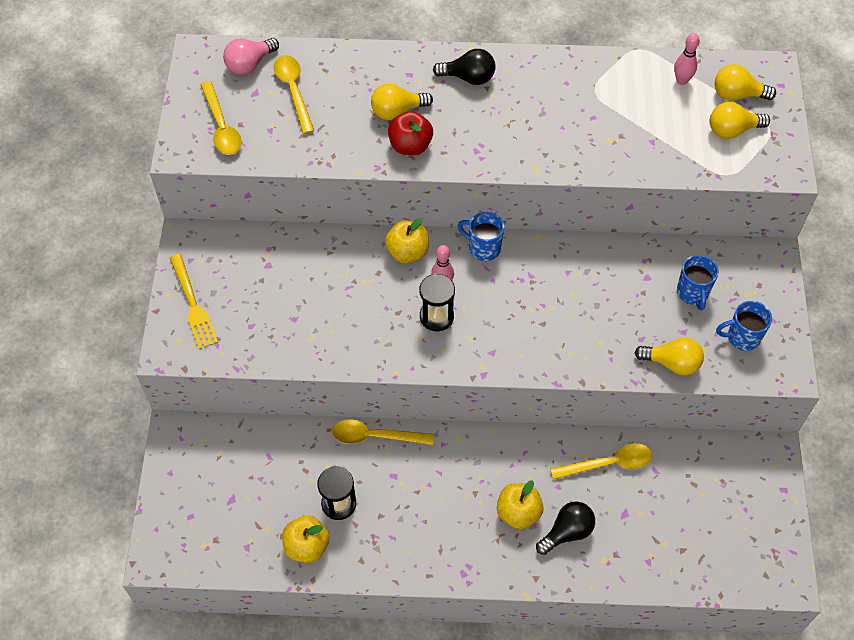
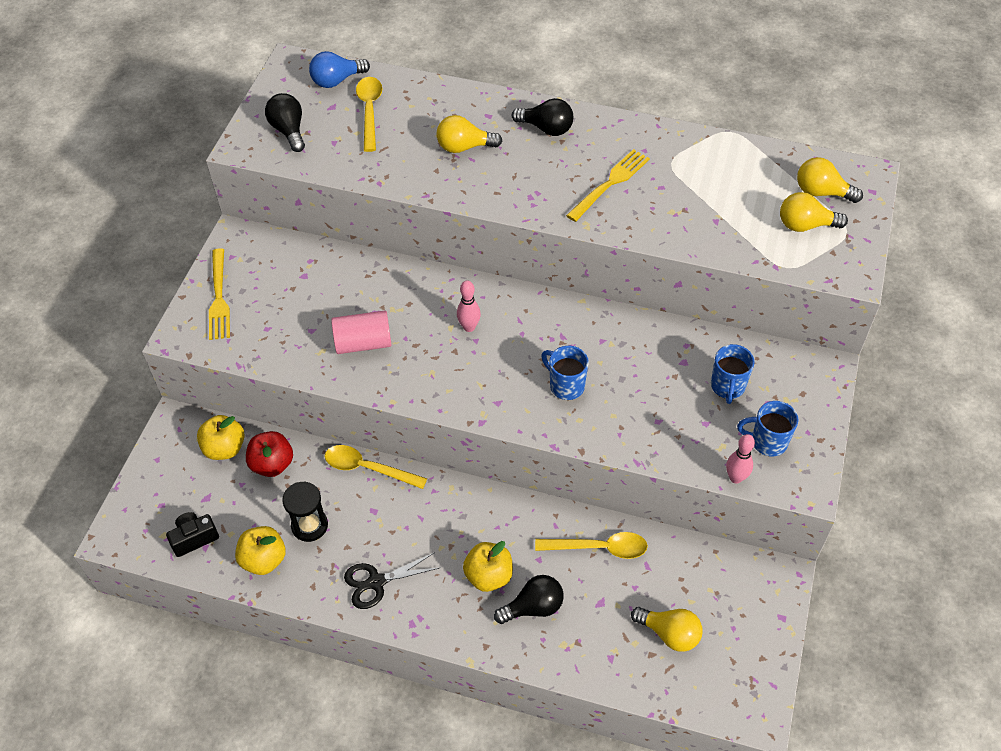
camera: 15 degrees right, 5 degrees down
(221, 126) = (289, 131): yellow spoon -> black light bulb
(234, 541) = (194, 538): none -> black camera
(250, 64) = (336, 80): pink light bulb -> blue light bulb
(348, 321) = (363, 343): none -> pink cylinder
(407, 252) = (445, 290): yellow apple -> yellow apple (224, 448)
(410, 146) = (465, 181): red apple -> red apple (272, 464)
(418, 542) = (376, 582): none -> black scissors
(436, 317) = (453, 357): black hourglass -> none
(483, 248) = (522, 301): blue mug -> blue mug (566, 385)
(545, 123) = (610, 183): none -> yellow fork
(672, 363) = (683, 452): yellow light bulb -> yellow light bulb (669, 633)
(681, 80) = (766, 169): pink bowling pin -> pink bowling pin (735, 478)

